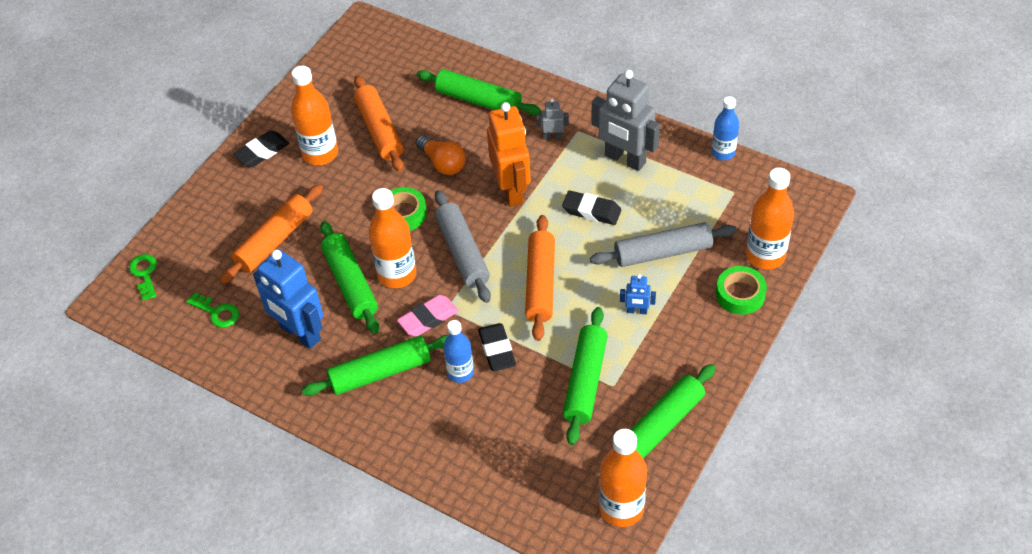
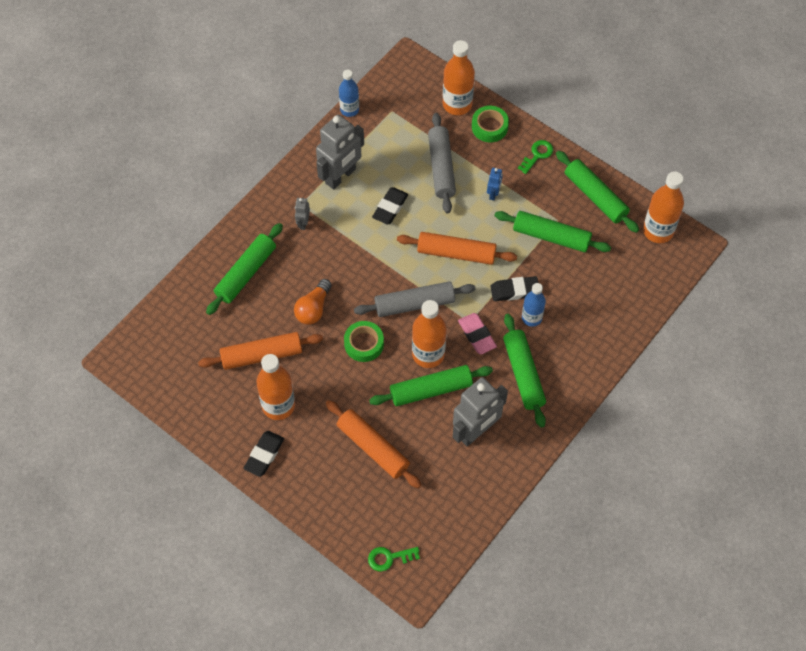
camera: 85 degrees left, 10 degrees up
(217, 312) = (443, 496): green key -> green key (537, 155)
(262, 152) = (264, 455): black eraser -> black eraser turned 60 degrees clockwise
(300, 333) = (476, 431): blue robot -> grey robot
(443, 163) = (313, 309): orange light bulb -> orange light bulb turned 150 degrees clockwise
(511, 190) = (356, 261): orange robot -> none

